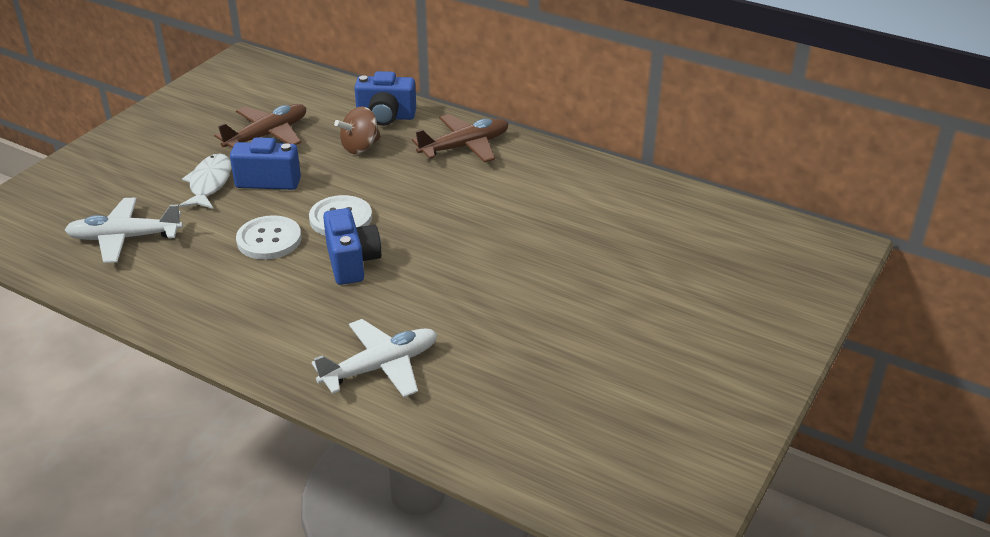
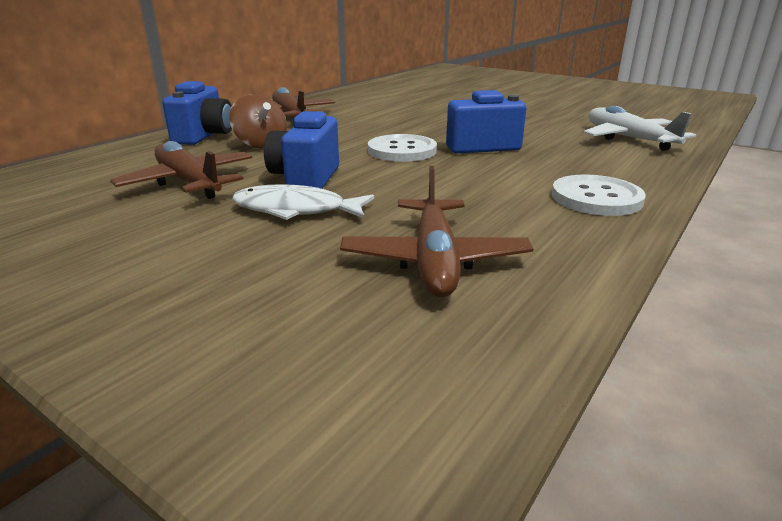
camera: 85 degrees left, 10 degrees down
(124, 238) = (434, 260): white plane -> brown plane
(269, 239) = (440, 176): white button -> white button (596, 198)

